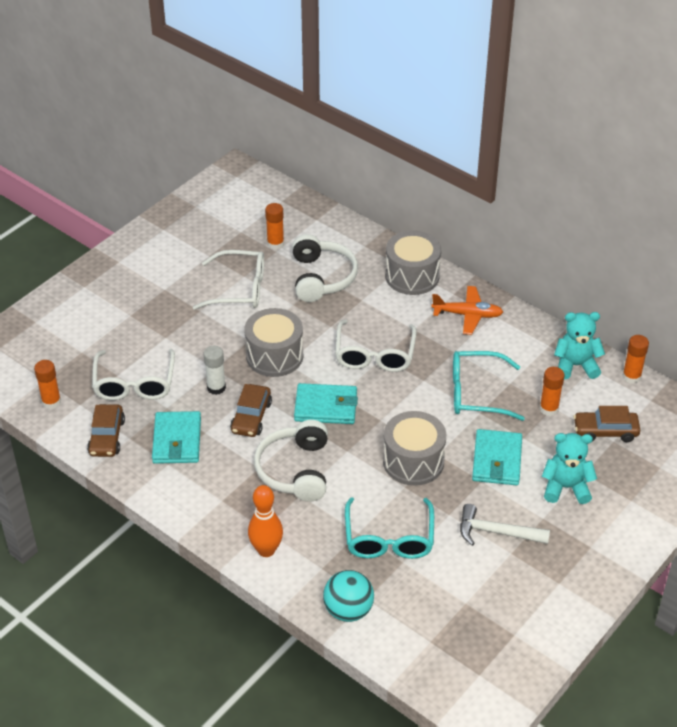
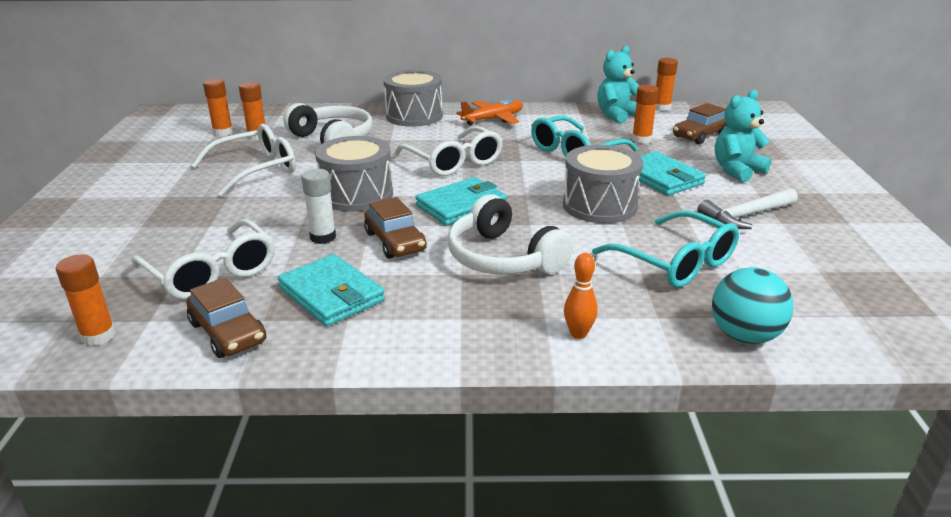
camera: 40 degrees left, 15 degrees down
(257, 225) = (223, 132): none -> orange glue stick
(266, 550) = (578, 334): orange bowling pin -> orange bowling pin, size x0.62

